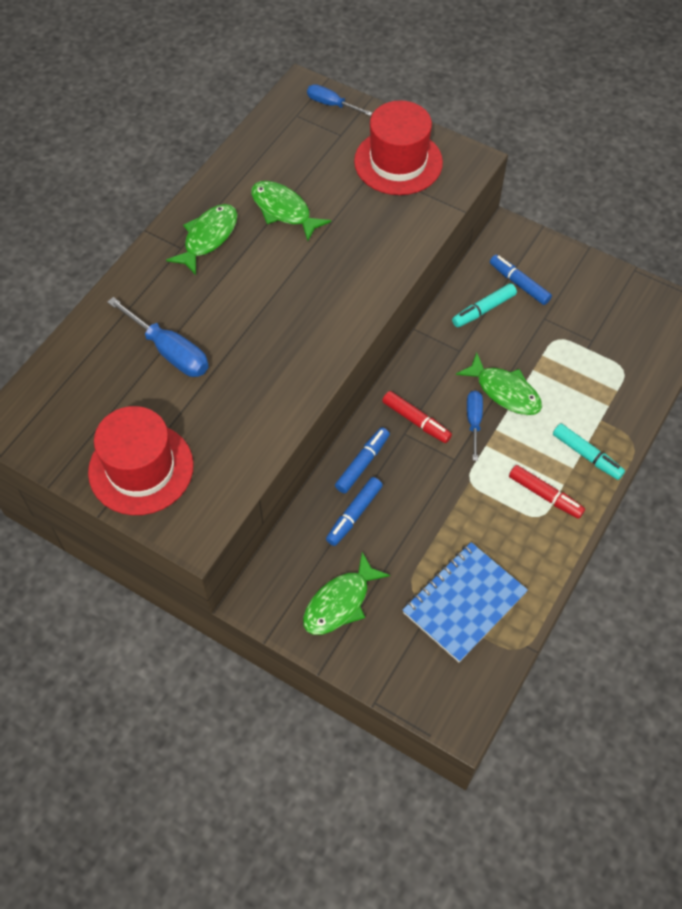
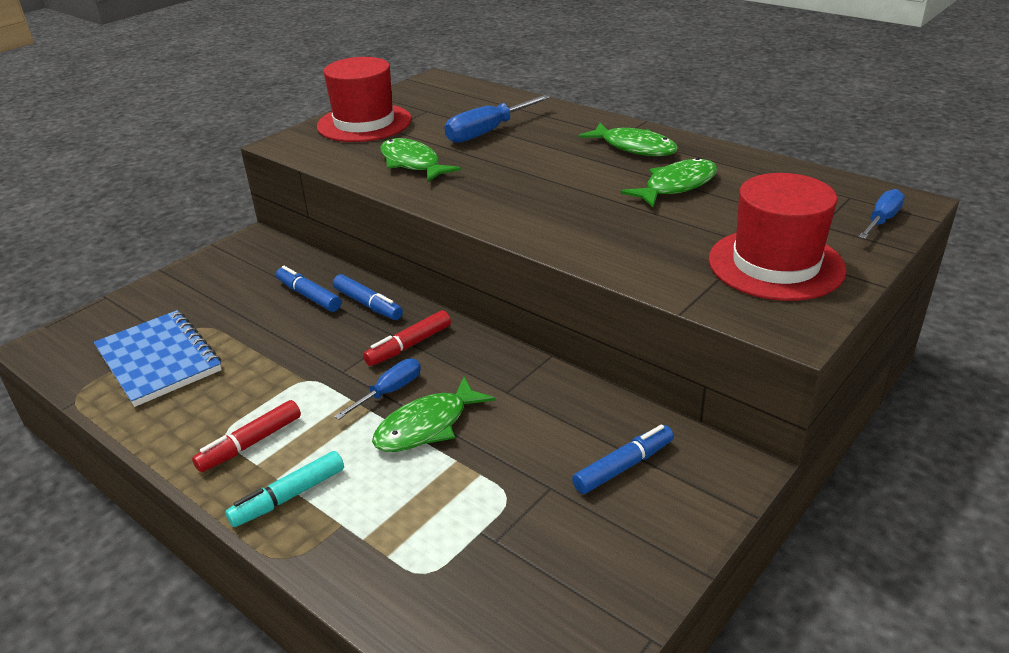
camera: 100 degrees right, 25 degrees down
(340, 602) = (218, 283): green fish -> green fish (412, 163)
(474, 422) = (389, 392): blue screwdriver -> blue screwdriver turned 60 degrees counterclockwise
(483, 310) = (575, 421): turquoise marker -> none

